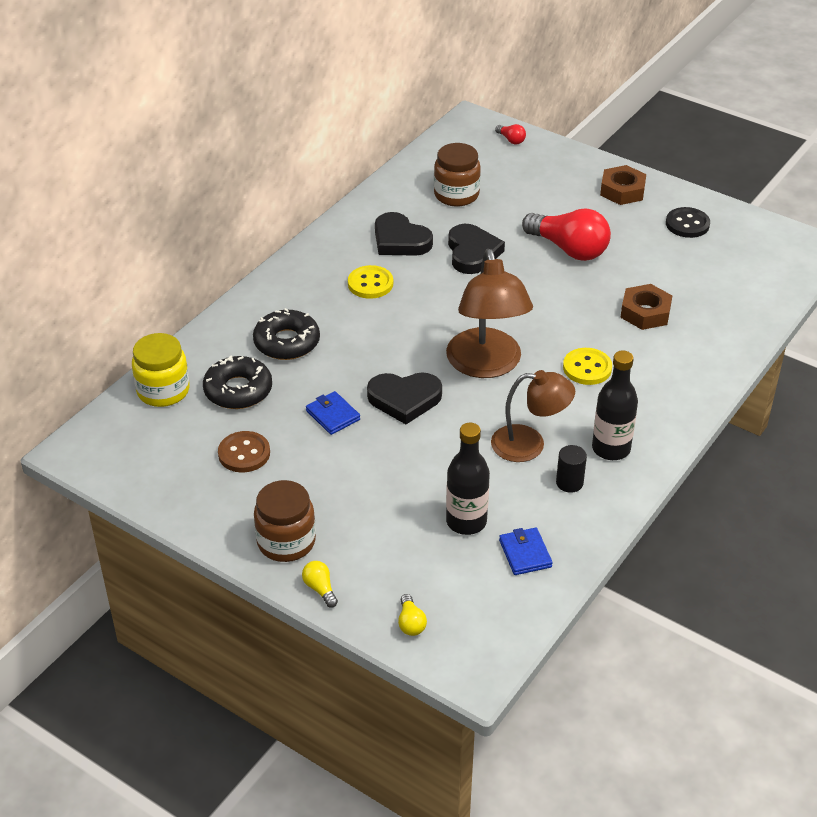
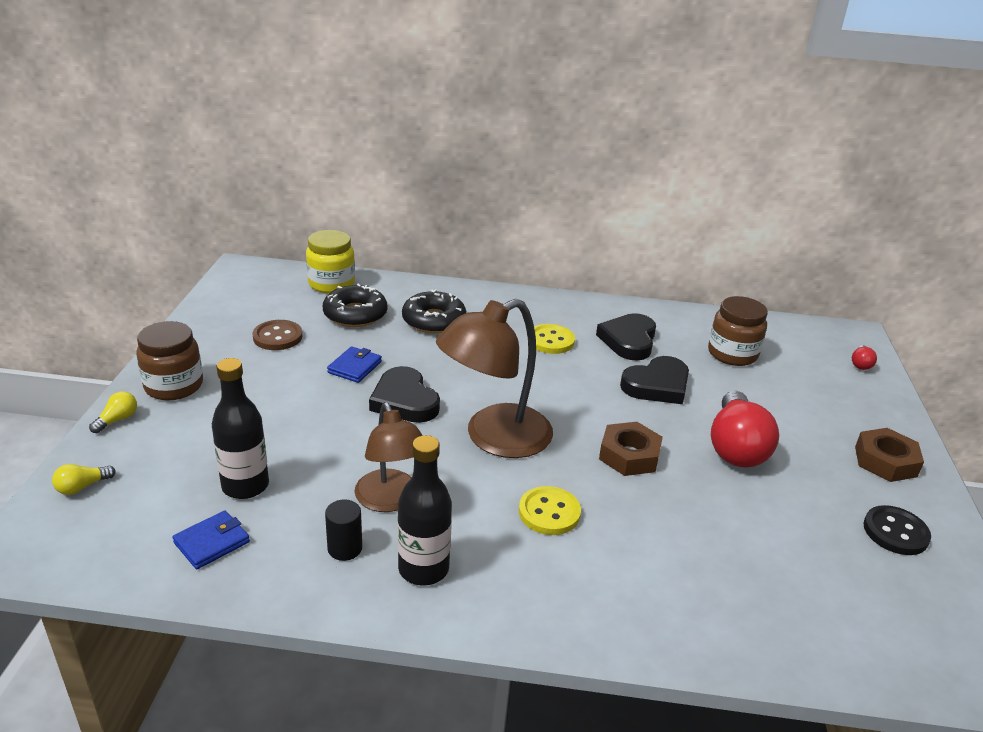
camera: 60 degrees right, 10 degrees down
(645, 312) = (690, 536): brown nut -> brown nut (629, 455)

